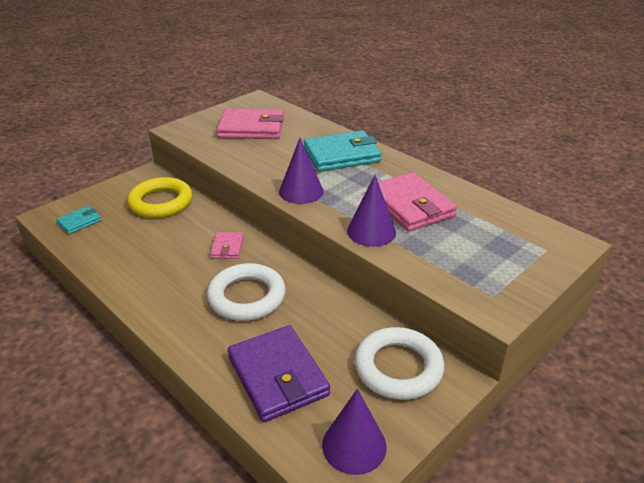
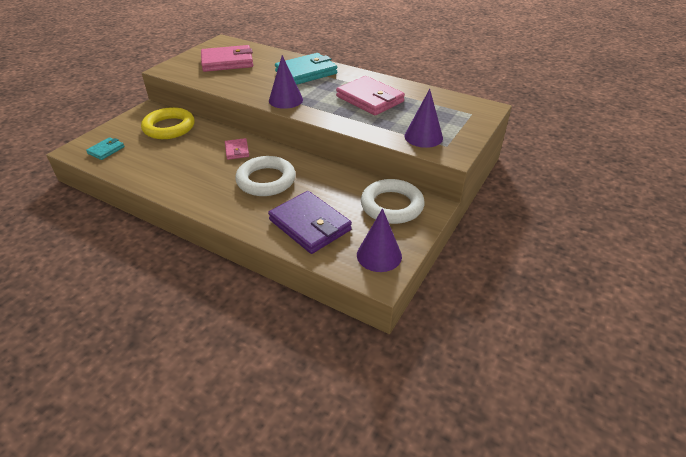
camera: 15 degrees left, 5 degrees up
(371, 231) = (348, 119): purple cone -> purple cone (423, 137)

